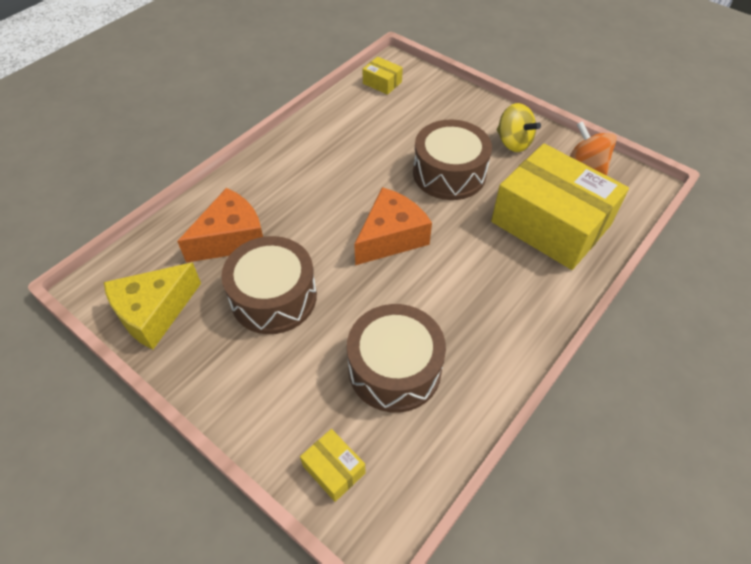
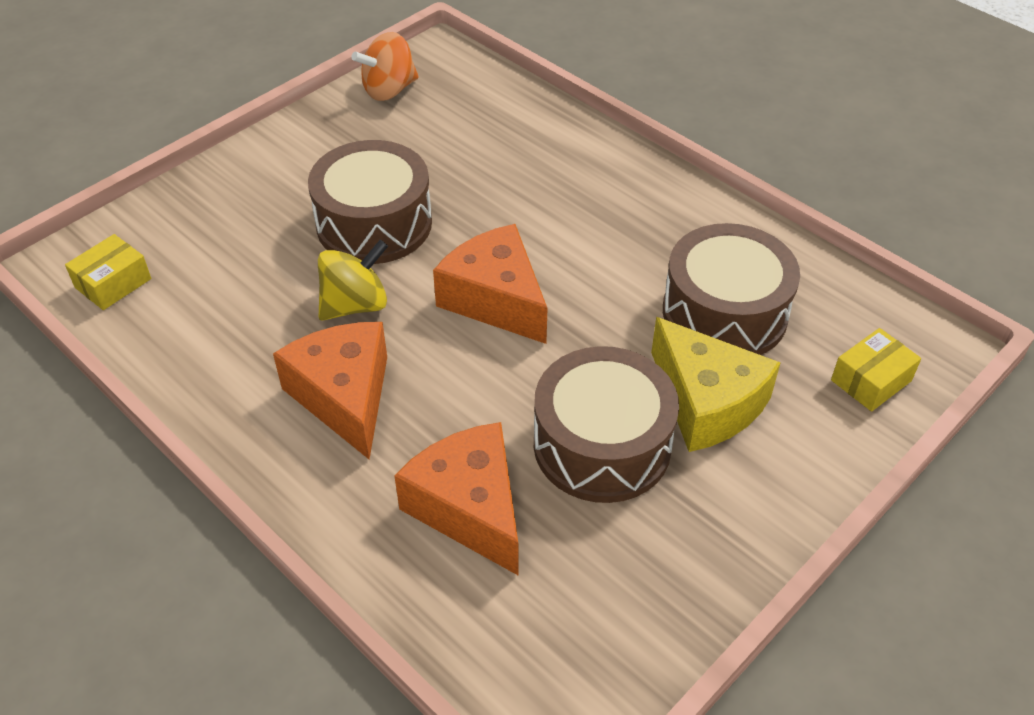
camera: 85 degrees left, 5 degrees down
(154, 313) = (628, 615): yellow cheese -> yellow cheese (706, 402)
(308, 179) = (344, 396): none -> orange cheese
(513, 142) = (325, 149): yellow spinning top -> yellow spinning top (355, 305)
(551, 223) = (492, 140): yellow box -> none

